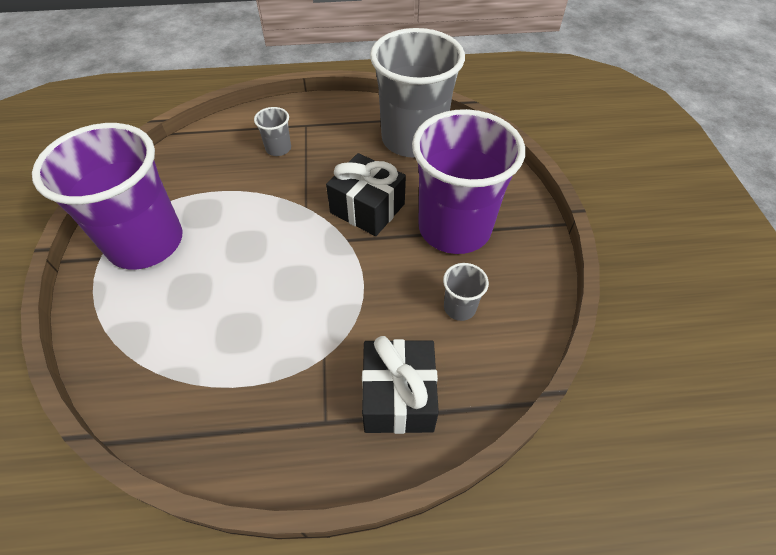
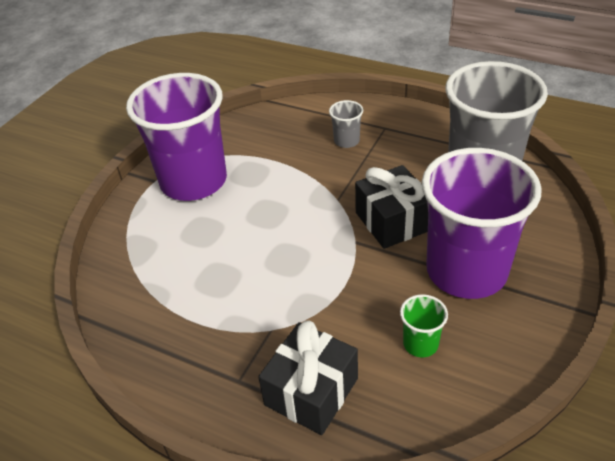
camera: 35 degrees right, 10 degrees down
(459, 307) = (420, 344): grey cup -> green cup

